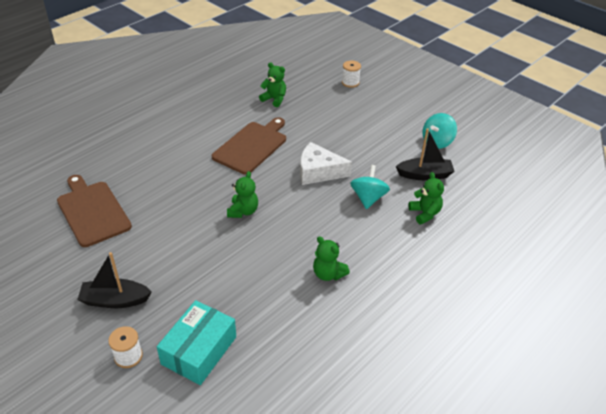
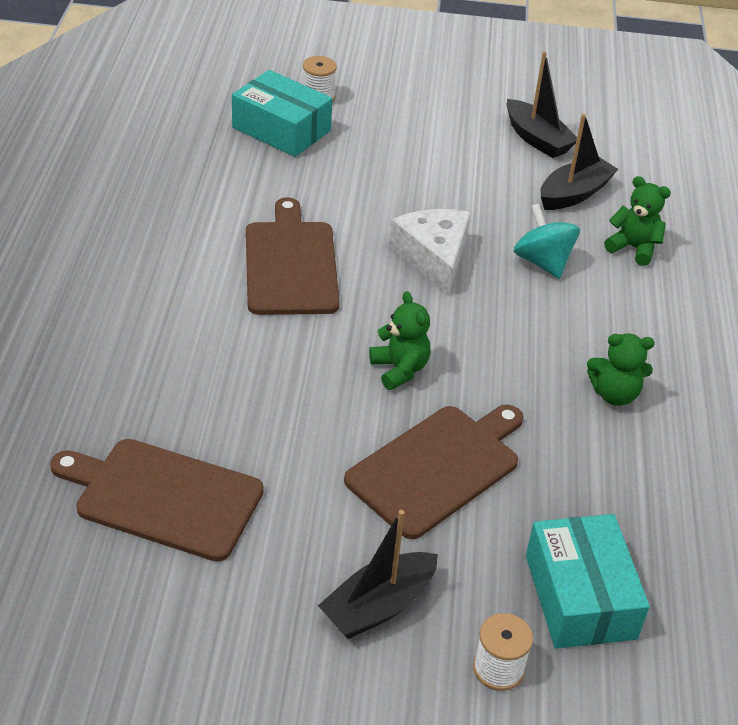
camera: 40 degrees left, 0 degrees up
(208, 260) = (437, 467): none -> brown cutting board
(274, 99) = (234, 172): green teddy bear -> none
(317, 89) = (281, 129): none -> turquoise box
(318, 172) = (433, 256): white cheese -> white cheese turned 105 degrees clockwise
(437, 142) = (537, 139): turquoise spinning top -> black boat

